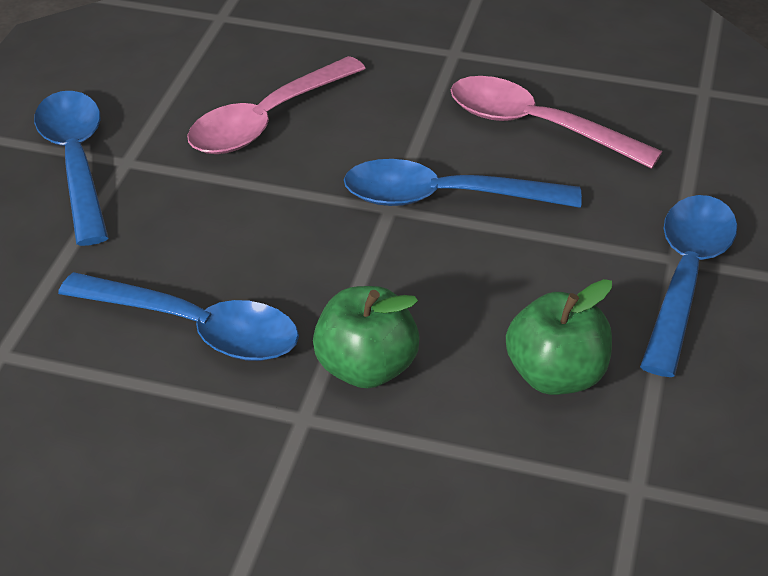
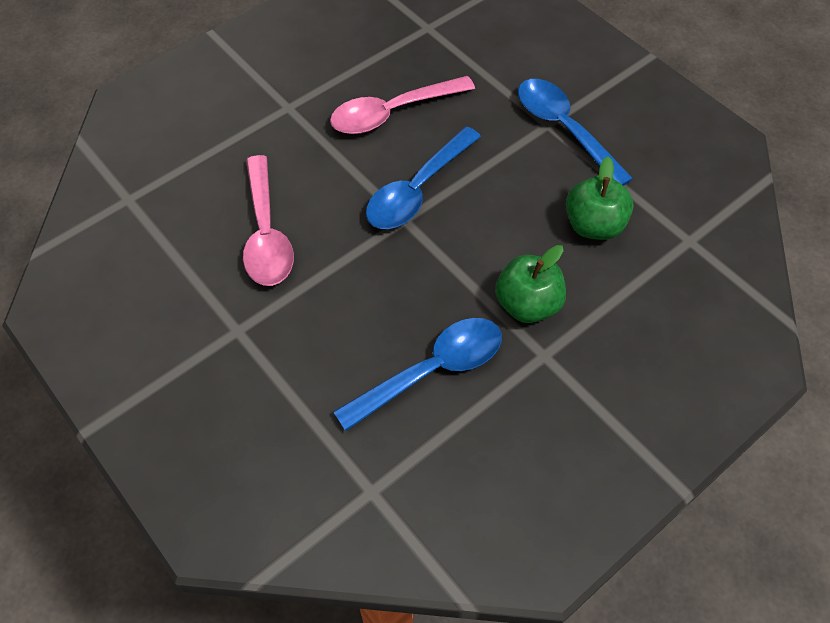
camera: 55 degrees left, 15 degrees up
(76, 162) = (212, 359): blue spoon -> none

